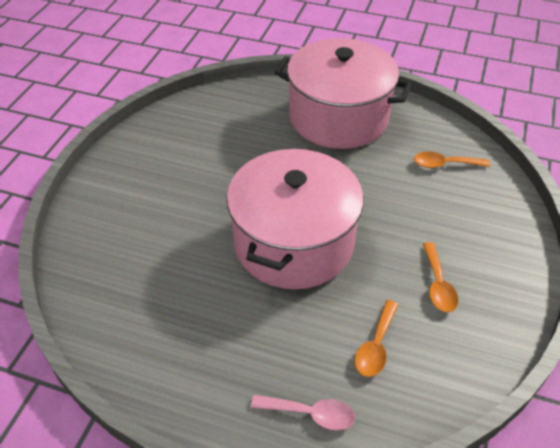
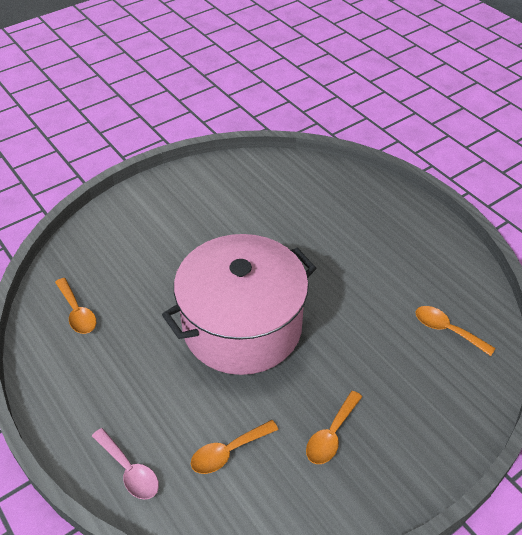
camera: 35 degrees right, 0 degrees up
(132, 312) = (77, 312): none -> orange spoon
(338, 117) = (385, 235): pink pot -> none

